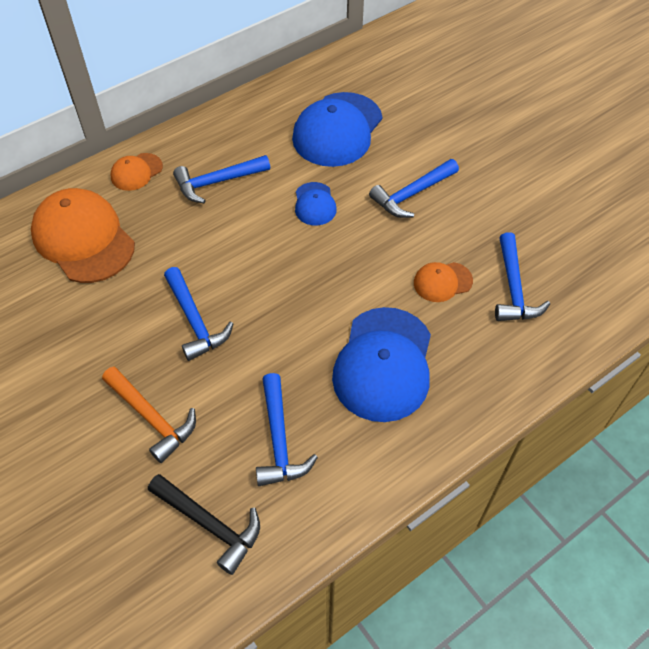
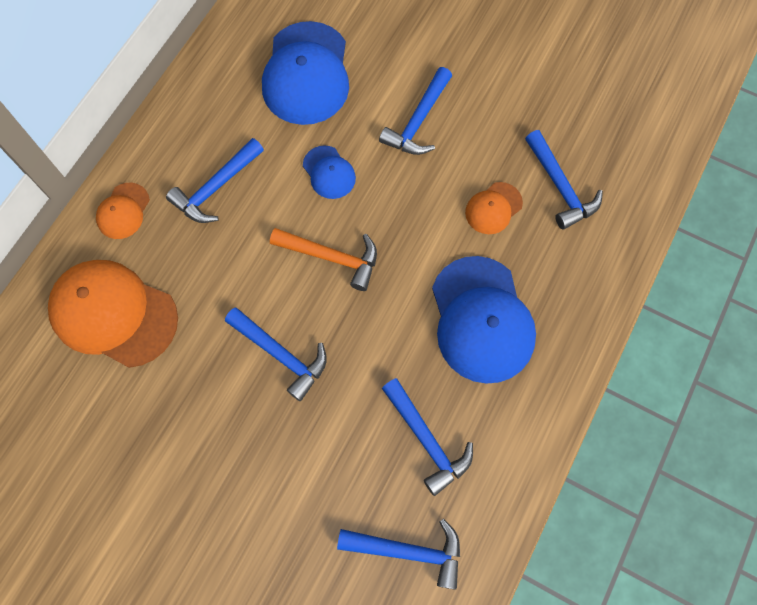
camera: 25 degrees left, 15 degrees up
(151, 417) = (296, 474): orange hammer -> orange hammer (331, 257)
(209, 524) = (408, 551): black hammer -> blue hammer

